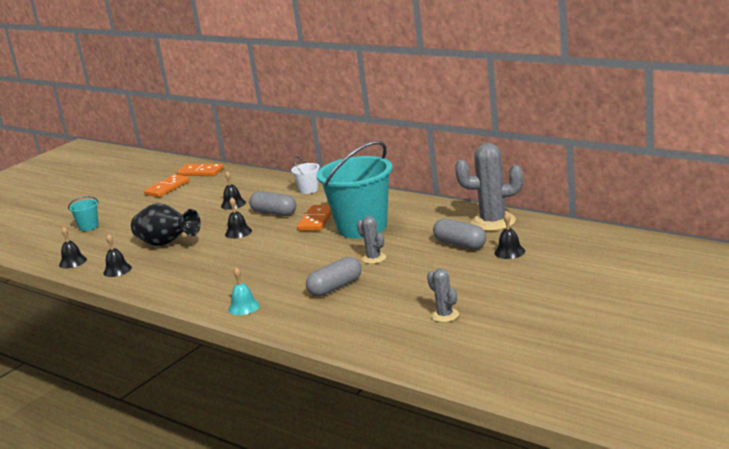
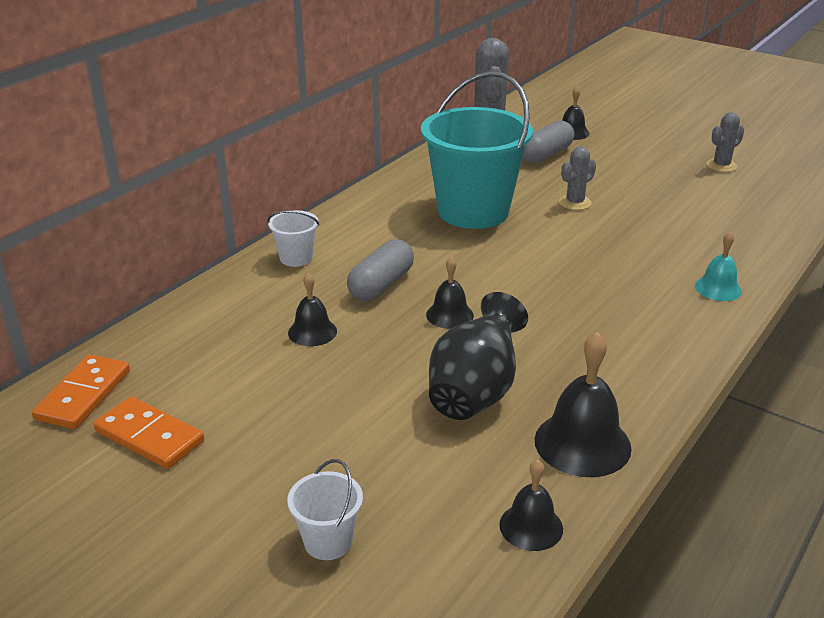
camera: 95 degrees left, 10 degrees up
(89, 227) = (328, 541): turquoise bucket -> white bucket
(117, 270) = (582, 443): black bell -> black bell, size x1.67
(316, 220) = (431, 246): orange domino -> none
(335, 287) = (657, 225): grey capsule -> none

